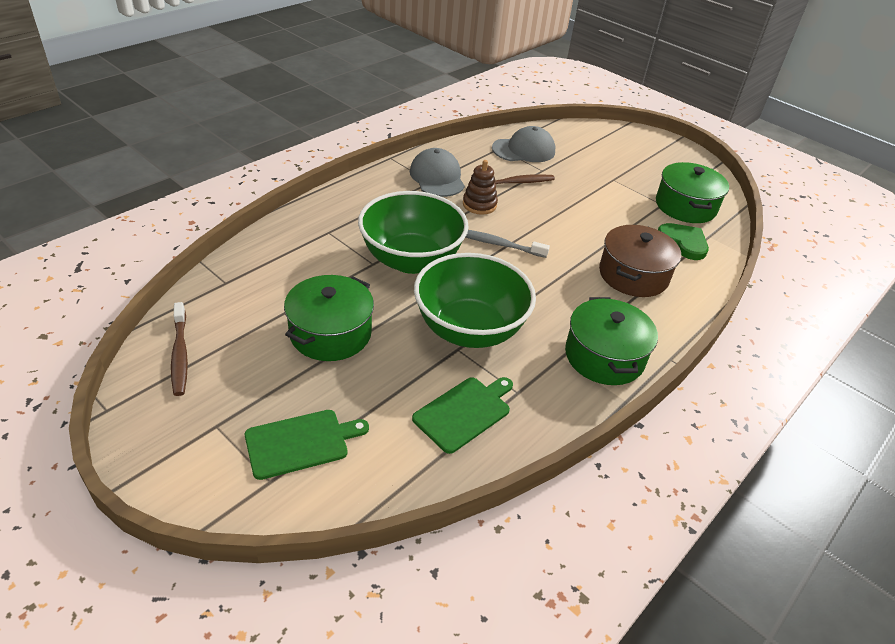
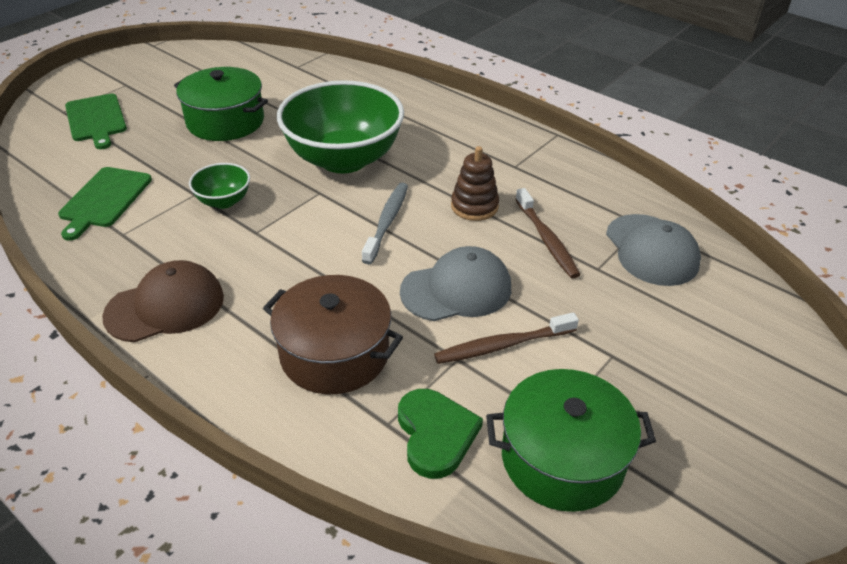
camera: 90 degrees right, 0 degrees up
(180, 354) = (206, 61): brown toothbrush -> brown toothbrush (502, 345)
(437, 177) = (527, 171): grey cap -> grey cap (456, 289)
(464, 412) = (104, 199): green cutting board -> green cutting board turned 60 degrees clockwise
(469, 330) = (224, 201): green bowl -> green bowl, size x0.45
(604, 356) = (165, 306): green pot -> brown cap
(683, 243) = (435, 434): green heart -> green heart turned 60 degrees counterclockwise

